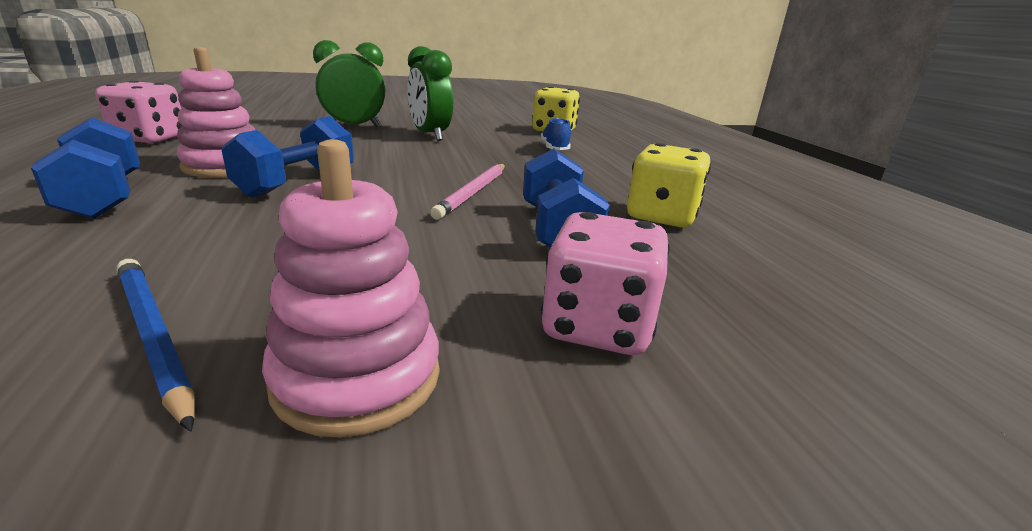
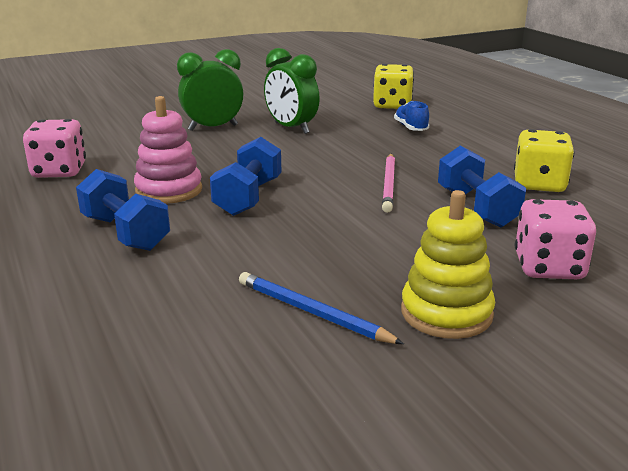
camera: 10 degrees left, 0 degrees up
(357, 377) = (446, 313): pink stacking toy -> yellow stacking toy

